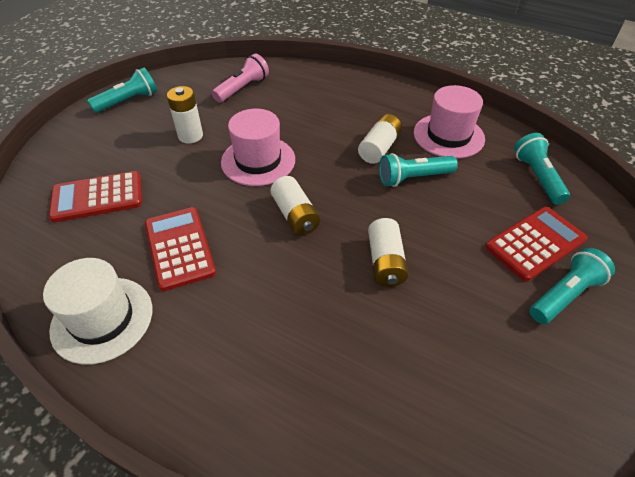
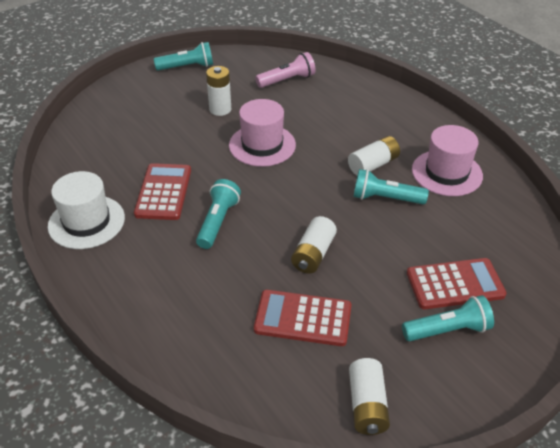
camera: 25 degrees right, 5 degrees down
(97, 197) = (125, 137): red calculator -> red calculator (303, 318)
(295, 215) = (265, 196): white battery -> white battery (367, 405)
(537, 177) = (504, 233): turquoise flashlight -> turquoise flashlight (218, 221)

